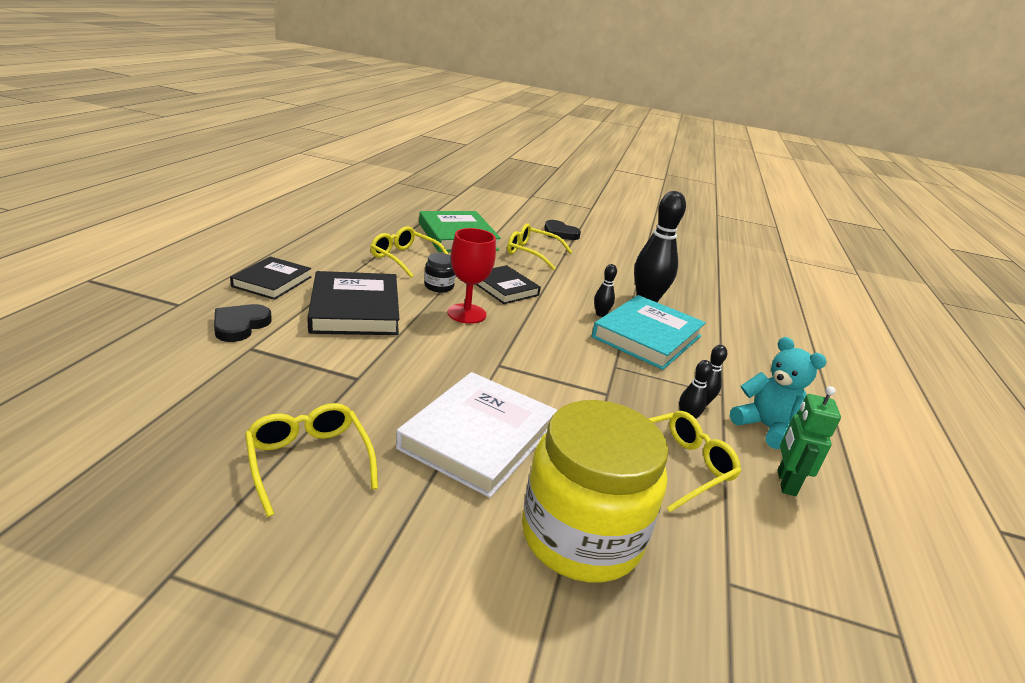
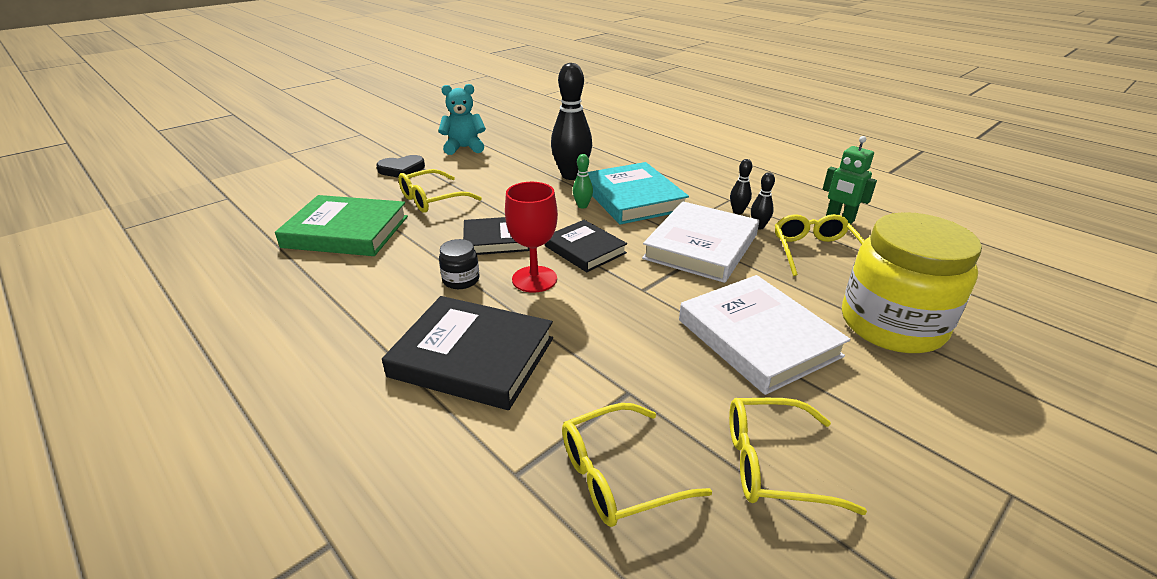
camera: 55 degrees left, 5 degrees up
(240, 325) = (447, 475): black heart -> none
(272, 282) = (337, 418): black book -> black book (585, 249)
(405, 258) = (370, 285): yellow glasses -> yellow glasses (618, 475)
(600, 314) = (582, 206): black bowling pin -> green bowling pin
(603, 387) = (701, 247): none -> white book
(765, 427) = (776, 200): turquoise teddy bear -> turquoise teddy bear (464, 148)

